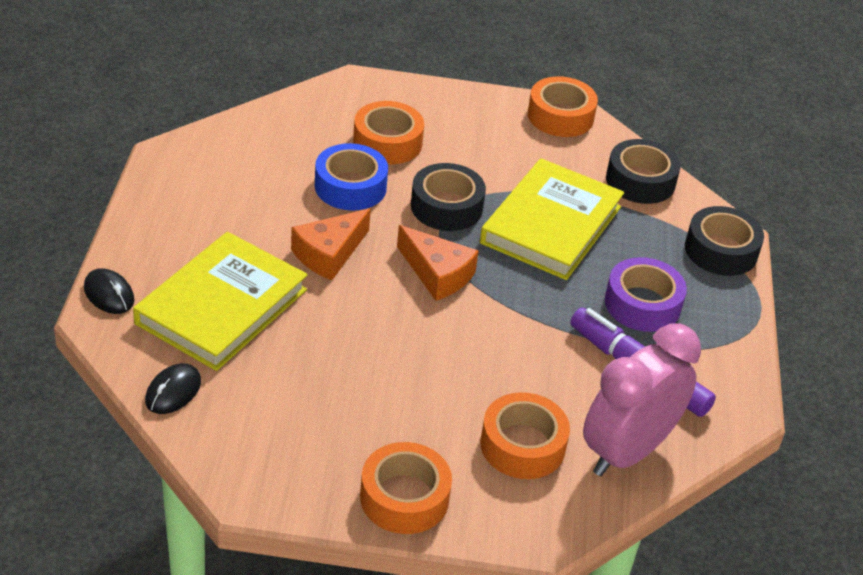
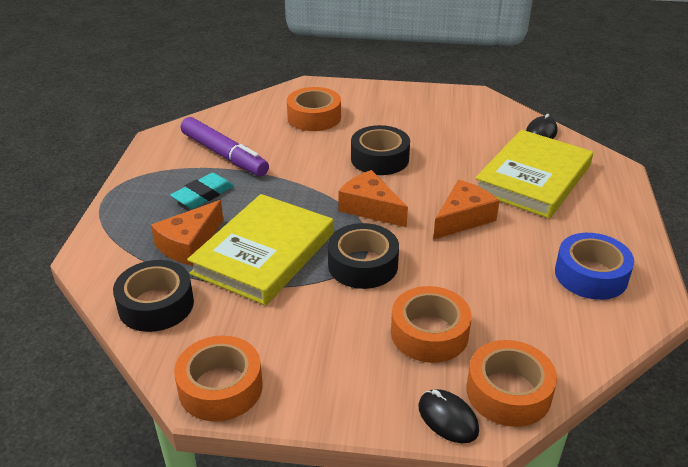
camera: 175 degrees left, 5 degrees down
(109, 294) = (620, 182): black mouse -> black mouse (448, 418)
(350, 187) = (458, 279): blue tape -> blue tape (591, 275)
(404, 497) = (386, 95): orange tape -> orange tape (508, 392)
(627, 451) = (248, 117): pink clock -> none
(633, 240) = (189, 244): none -> orange cheese
(642, 304) = (203, 195): purple tape -> turquoise eraser
(721, 250) = (110, 239): black tape -> black tape (379, 159)

